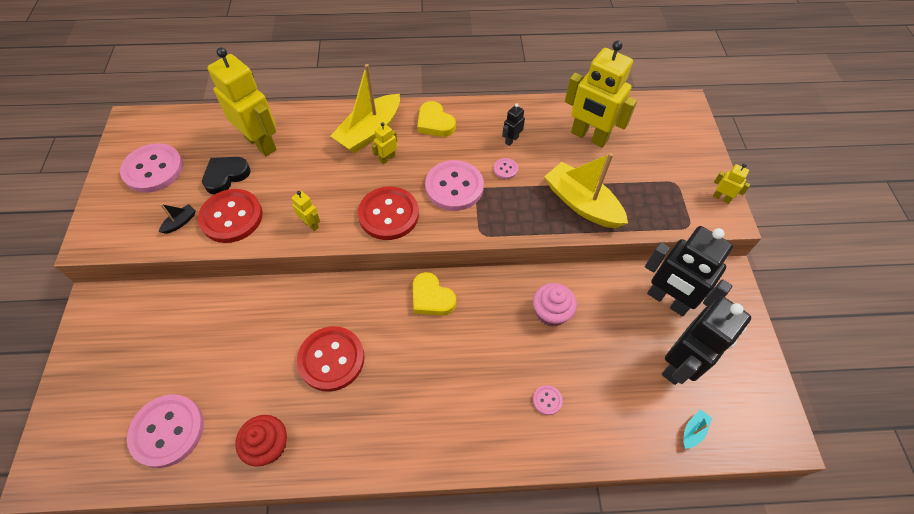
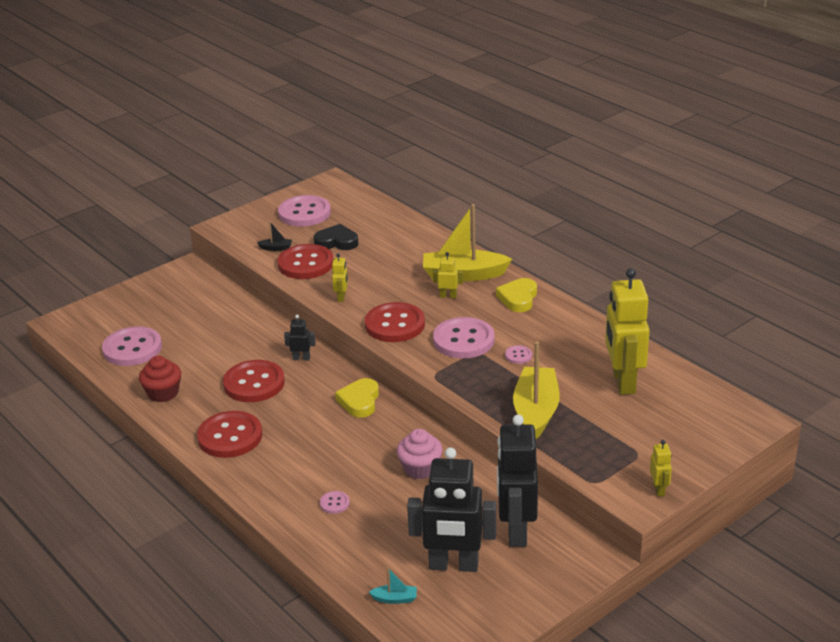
camera: 55 degrees right, 25 degrees down
(261, 143) = (385, 238): yellow robot -> none
(389, 426) = (230, 436): none -> red button
(511, 140) = (556, 343): black robot -> black robot (301, 358)

